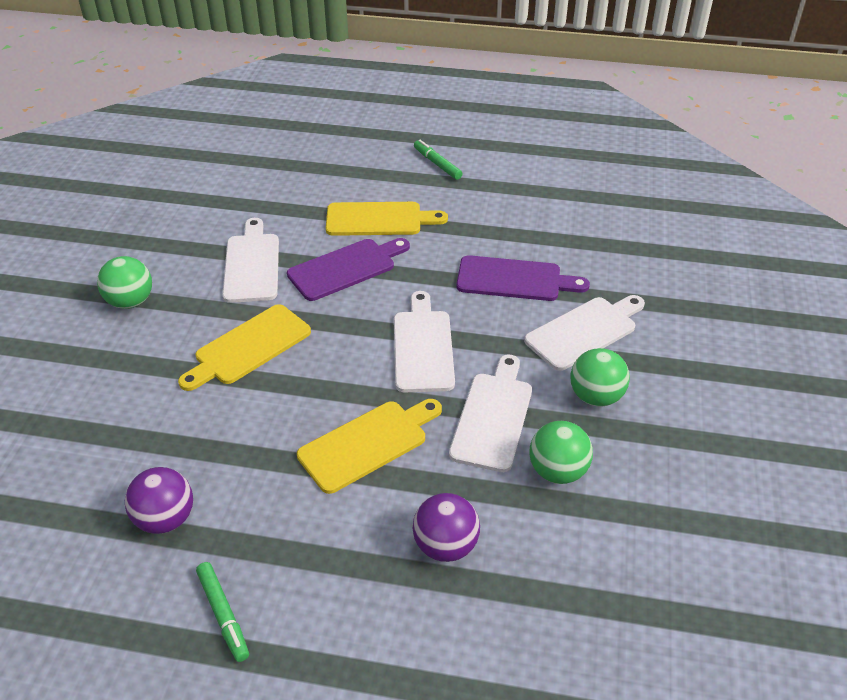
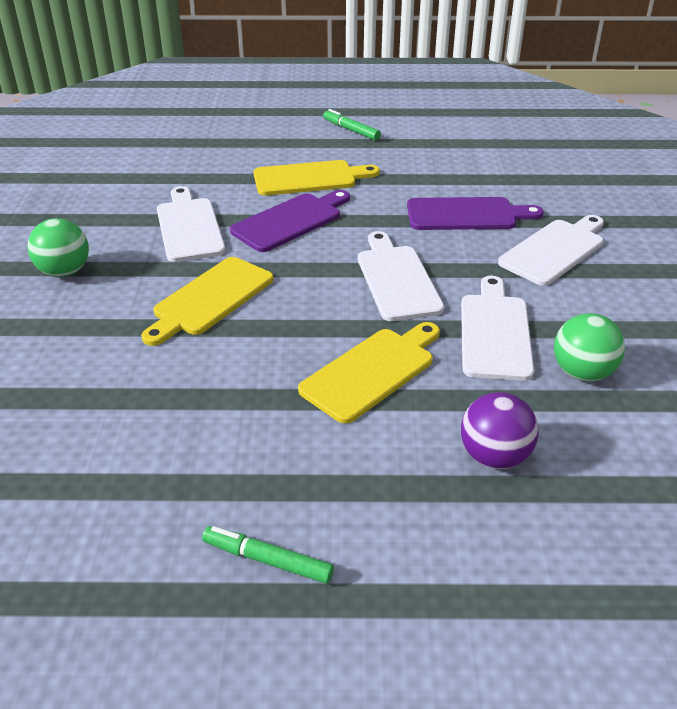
camera: 10 degrees left, 5 degrees down
(165, 519) = (167, 472): purple ball -> none
(223, 614) = (267, 560): green marker -> green marker turned 150 degrees clockwise
(595, 397) = (591, 303): green ball -> none

